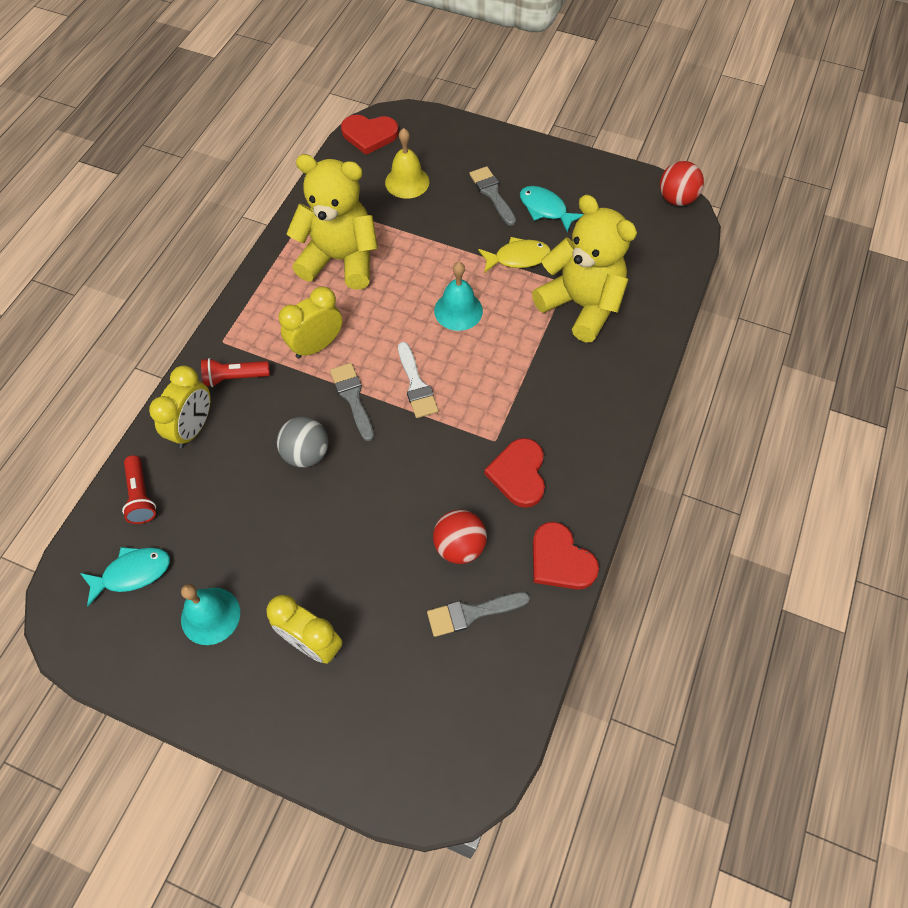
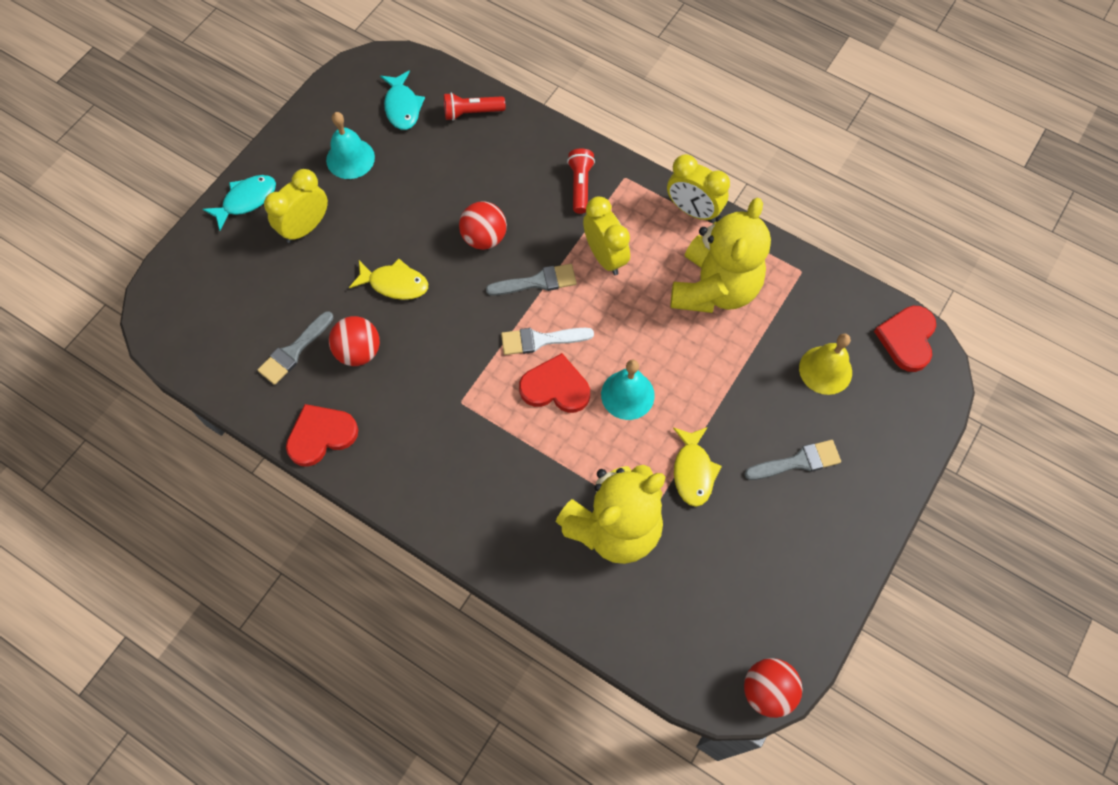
camera: 100 degrees right, 5 degrees up
(193, 428) = (531, 151): yellow clock -> yellow clock (693, 210)
(306, 453) = (484, 238): grey ball -> red ball
(373, 529) = (394, 284): none -> yellow fish
(472, 613) = (294, 351): grey brush -> grey brush turned 135 degrees counterclockwise
(518, 474) = (418, 416): red heart -> red heart (555, 387)
(545, 209) = (766, 519): turquoise fish -> turquoise fish (246, 200)

